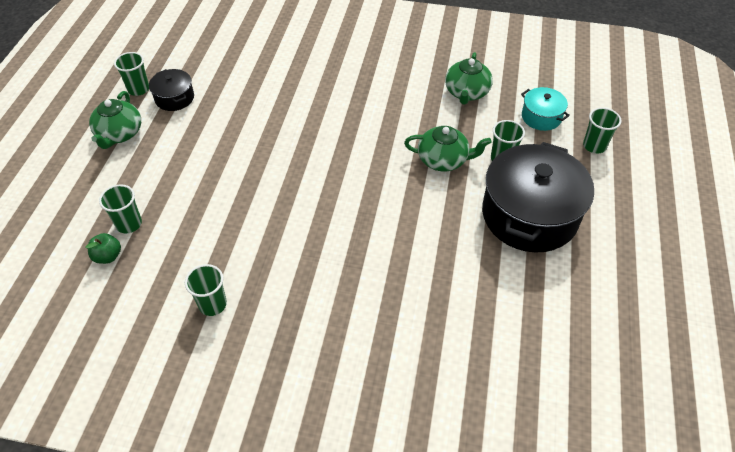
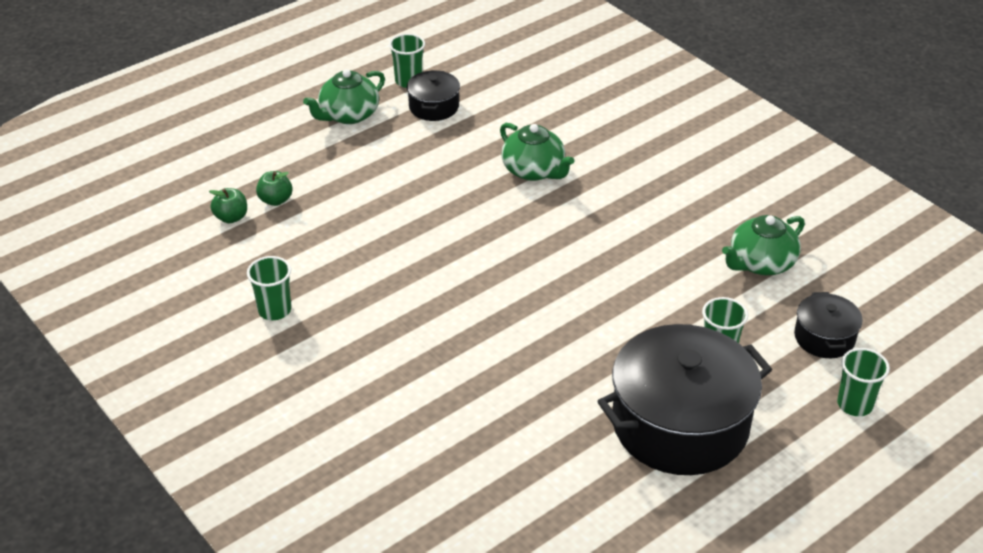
camera: 40 degrees right, 10 degrees down
(129, 224) = (275, 200): green cup -> green apple
(443, 160) = (647, 316): green teapot -> green teapot (534, 170)
(541, 117) = (824, 337): turquoise pot -> black pot

